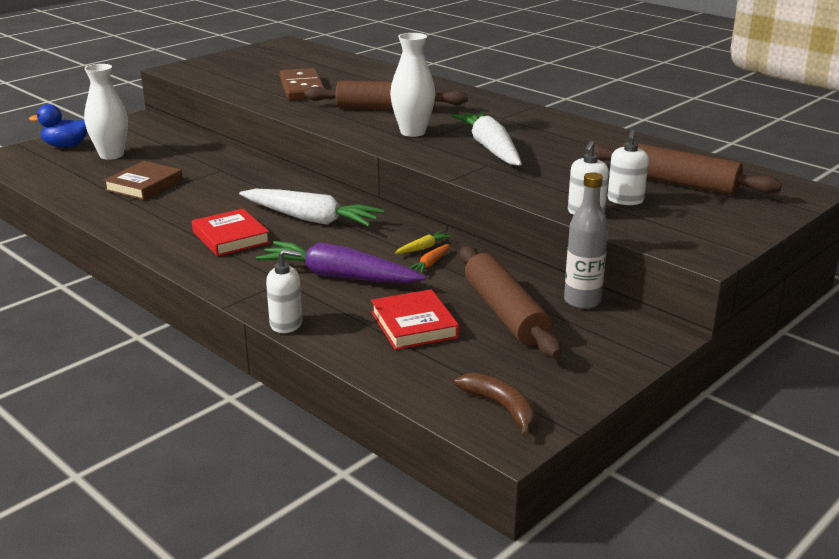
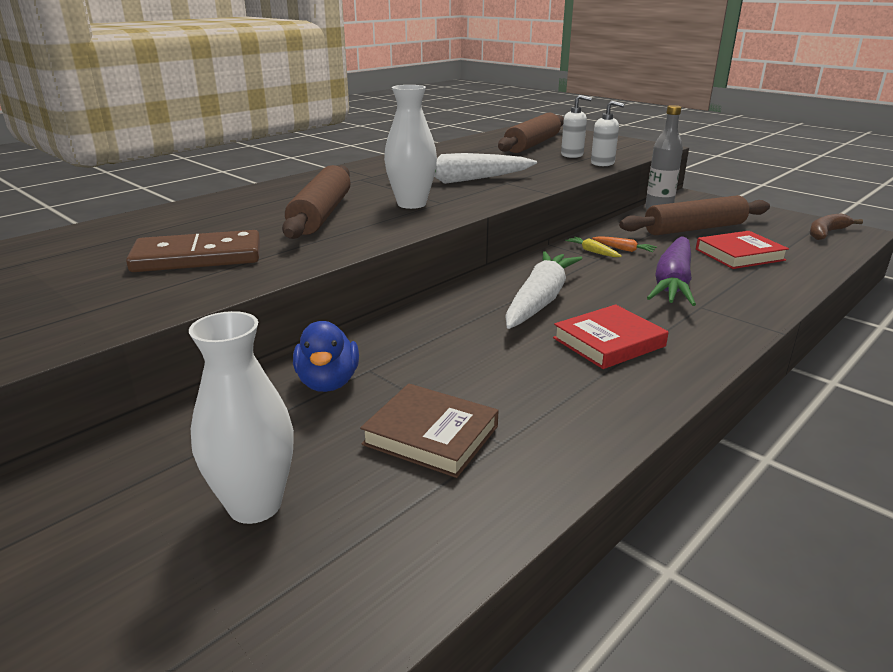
camera: 90 degrees left, 0 degrees up
(66, 146) = (151, 604): blue duck -> blue duck (328, 382)
(286, 324) = (786, 300): white soap dispenser -> none

